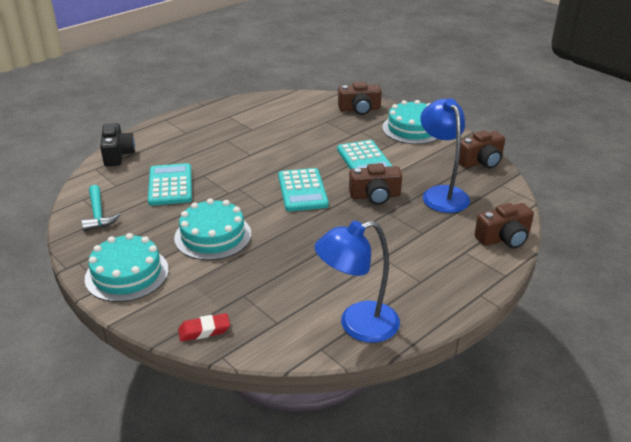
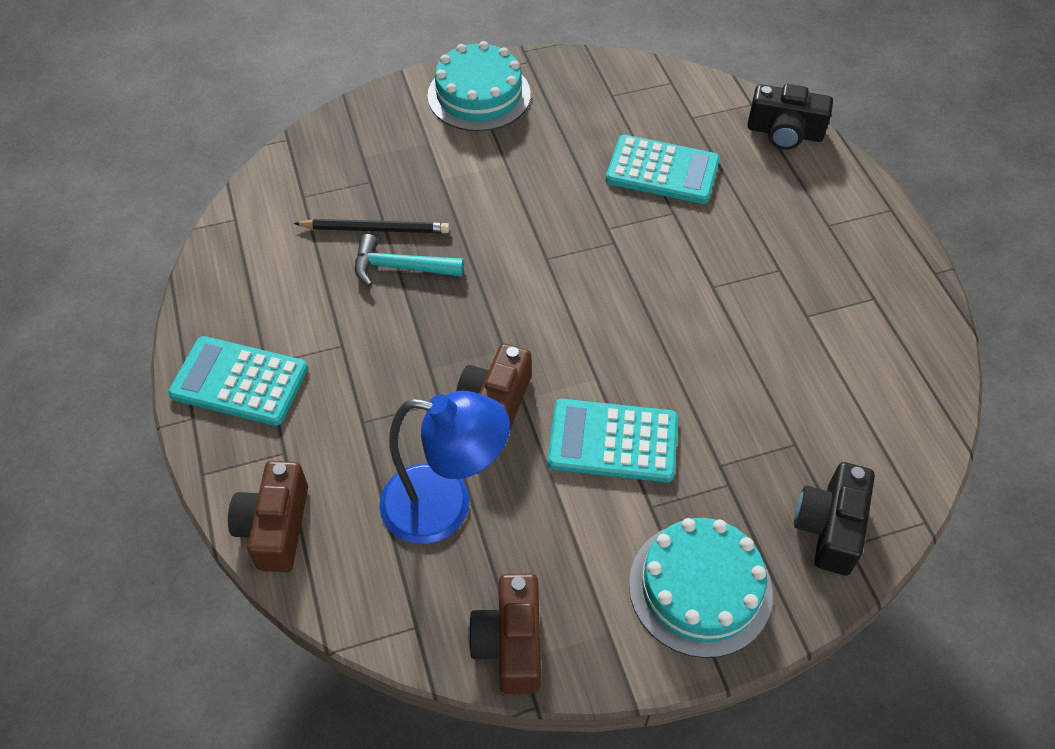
camera: 115 degrees right, 20 degrees up
(98, 214) = (624, 90): turquoise hammer -> turquoise hammer (400, 267)
(204, 330) = (336, 135): red eraser -> none
(213, 236) = (507, 184): turquoise cake -> none
(285, 277) = (375, 229): none -> black pencil
(302, 190) = (564, 316): turquoise calculator -> turquoise calculator (239, 382)
(357, 325) = (242, 264): blue lamp -> none
(359, 109) = (829, 527): brown camera -> black camera

